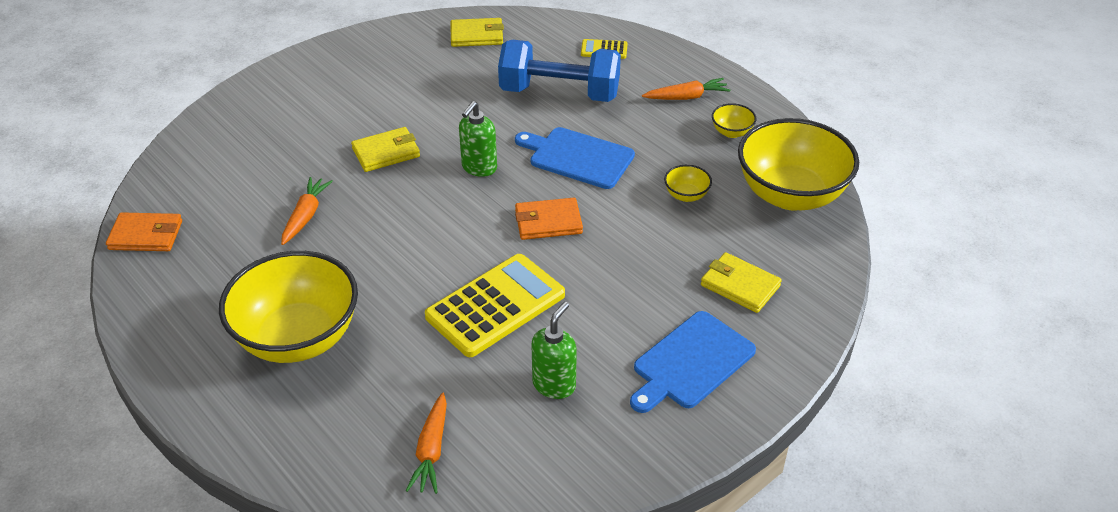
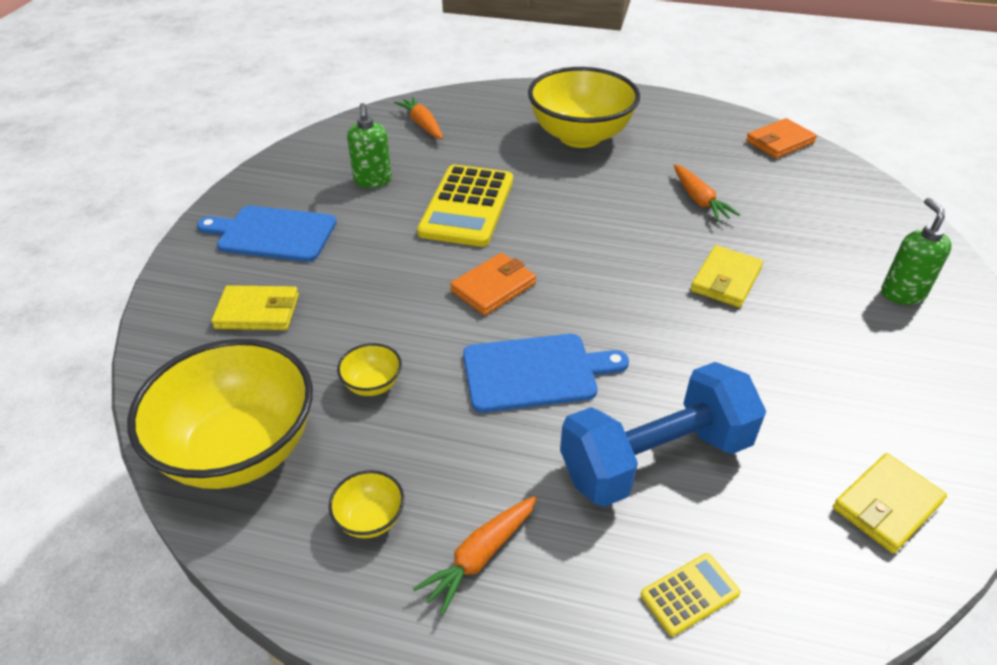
camera: 145 degrees right, 0 degrees up
(479, 168) = (621, 308): green soap dispenser -> green soap dispenser (902, 293)
(691, 362) = (273, 234): blue cutting board -> blue cutting board turned 90 degrees counterclockwise

